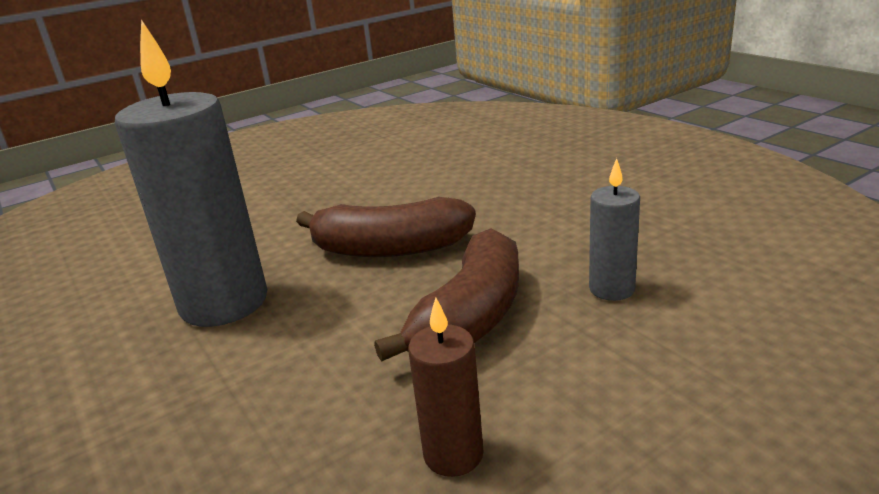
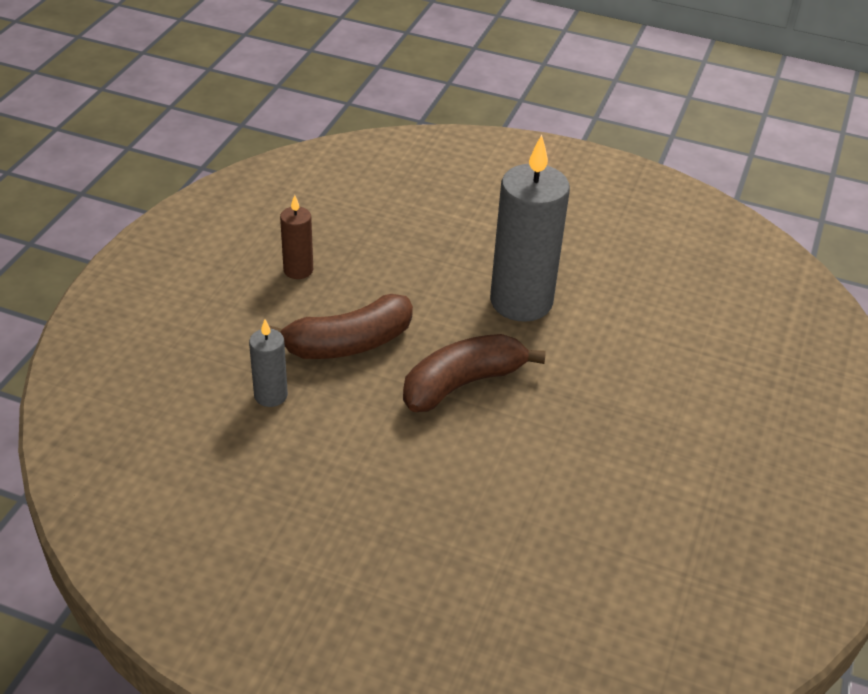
camera: 140 degrees right, 15 degrees up
(471, 317) = (349, 343): brown banana -> brown banana turned 105 degrees counterclockwise

